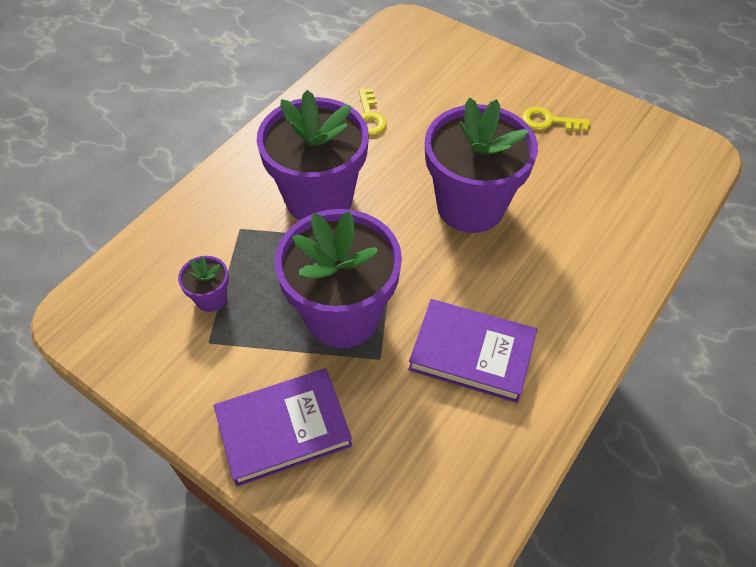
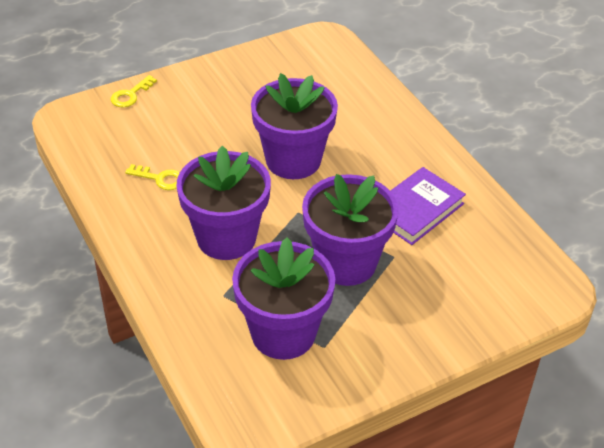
camera: 65 degrees left, 10 degrees down
(211, 298) = (283, 333): purple flower pot -> purple flower pot, size x2.36
(284, 429) = (422, 325): purple book -> none
(549, 121) = (243, 89): yellow key -> yellow key (130, 95)

